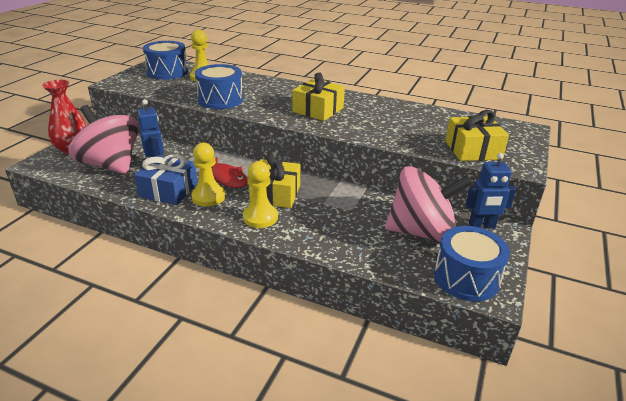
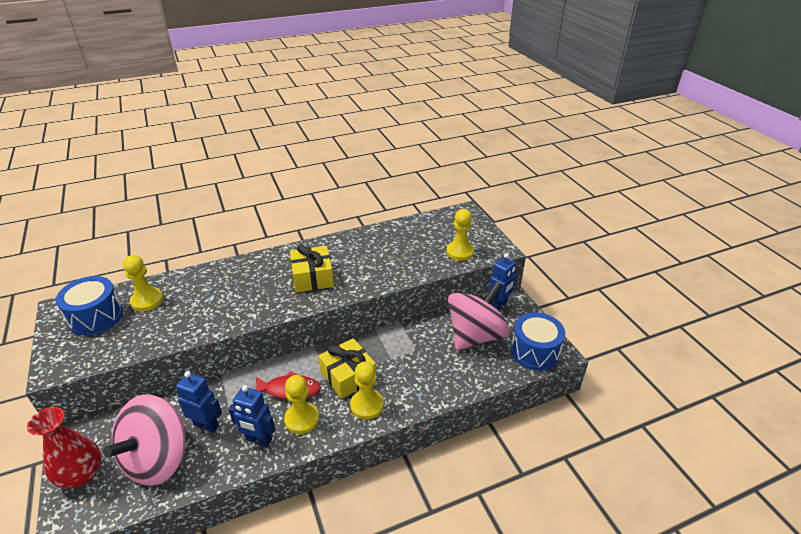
camera: 45 degrees left, 5 degrees up
(111, 165) = (158, 459): pink spinning top -> pink spinning top turned 60 degrees counterclockwise
(168, 190) = (259, 440): blue gift -> blue robot
(220, 100) = (212, 318): blue drum -> none
(473, 150) = (460, 252): yellow gift -> yellow pawn

